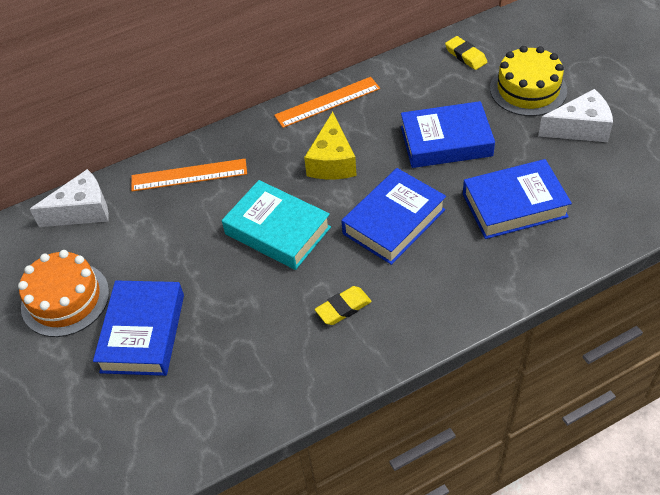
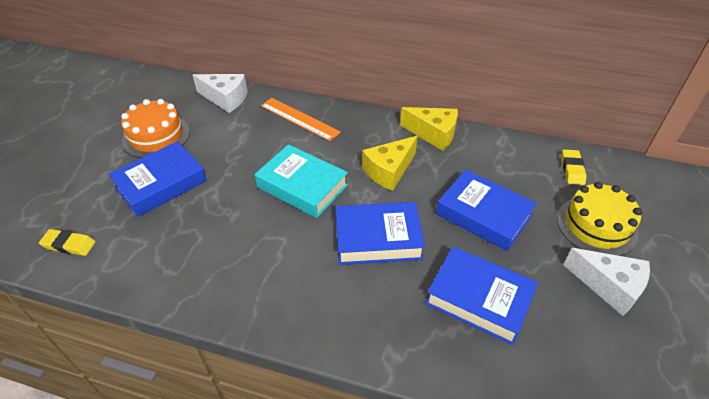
camera: 40 degrees right, 5 degrees down
(277, 231) = (302, 186): turquoise book -> turquoise book turned 45 degrees counterclockwise
(327, 102) = (433, 134): orange ruler -> yellow cheese
(343, 308) = (274, 265): yellow eraser -> yellow eraser (69, 245)

